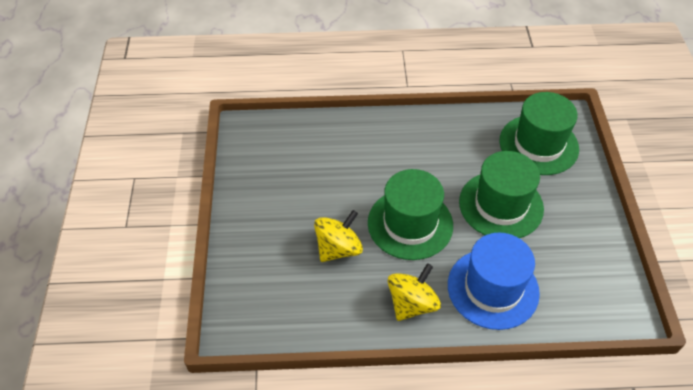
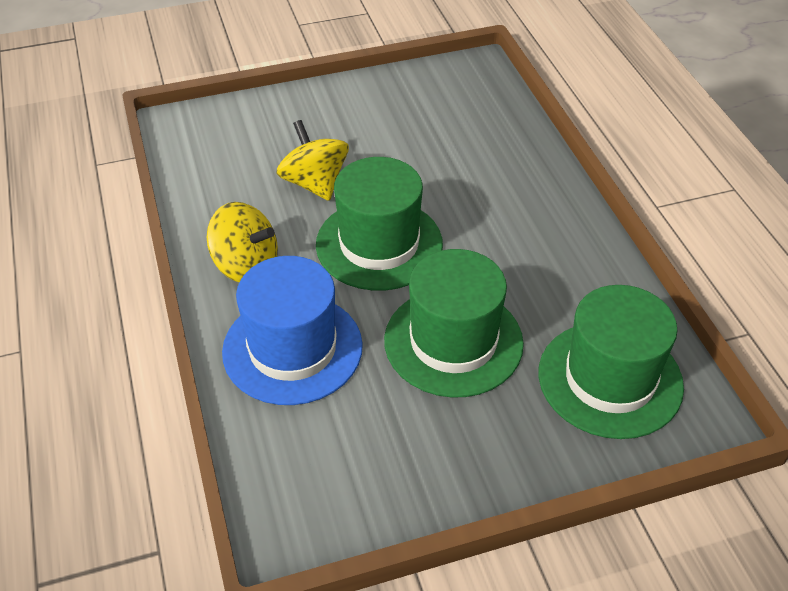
camera: 75 degrees right, 5 degrees down
(338, 248) = (314, 183): yellow spinning top -> yellow spinning top turned 150 degrees counterclockwise

